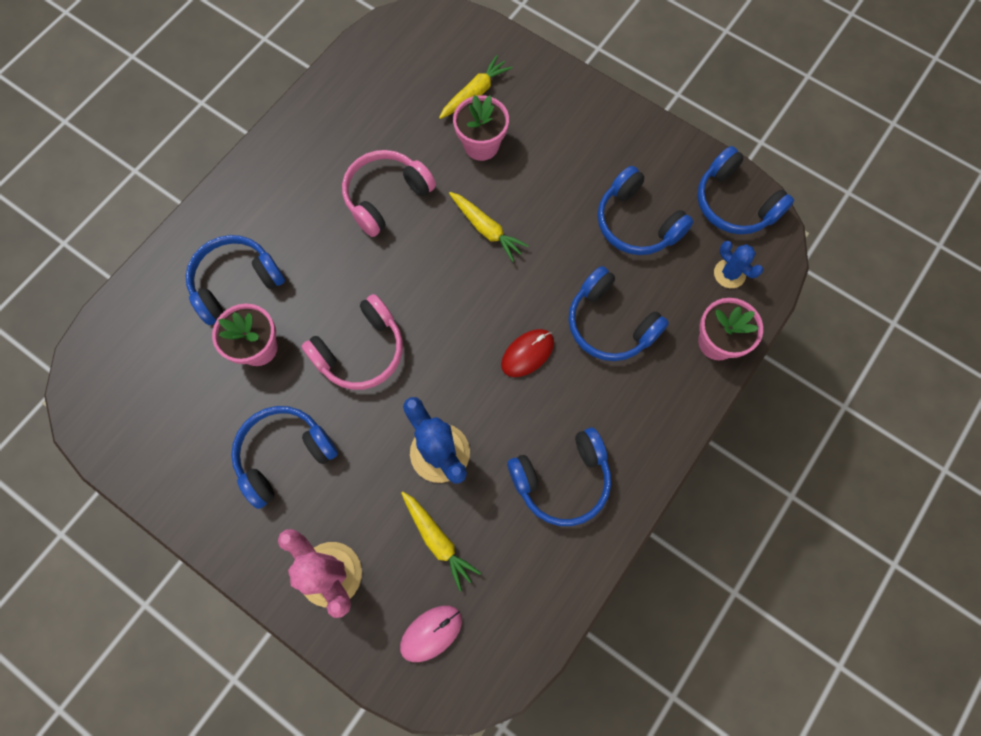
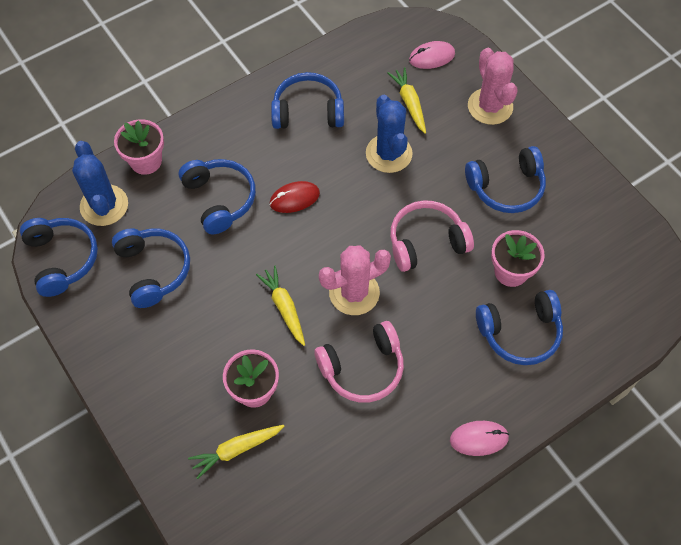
camera: 160 degrees left, 10 degrees down
(257, 170) = (479, 439): none -> pink mouse
(421, 268) = (354, 293): none -> pink cactus
(729, 274) = (104, 205): blue cactus -> blue cactus, size x1.73

